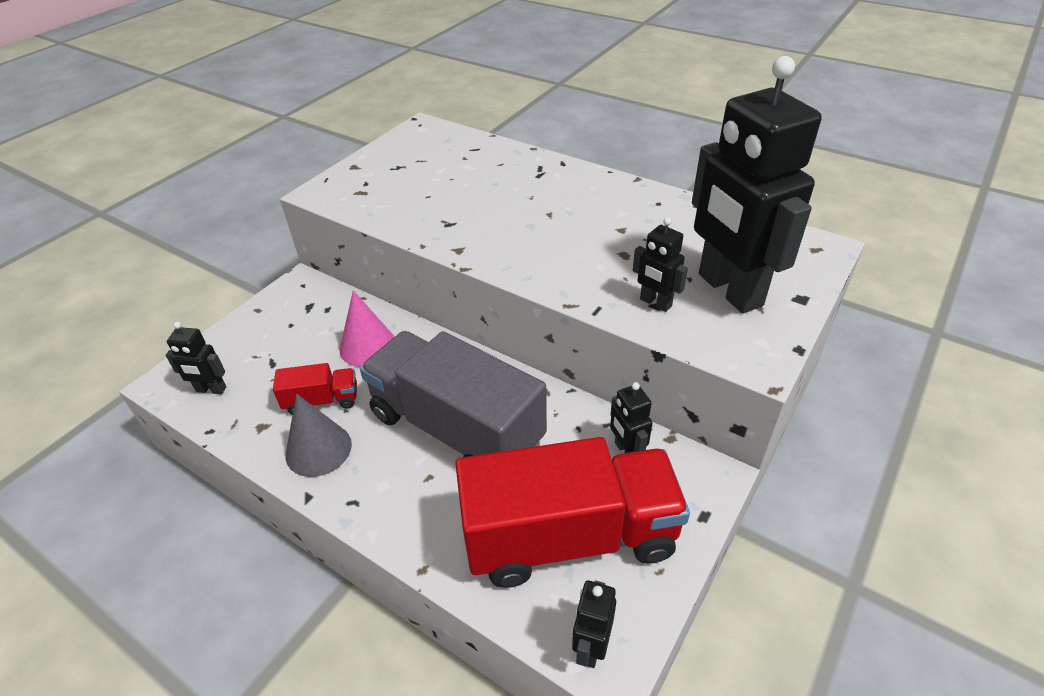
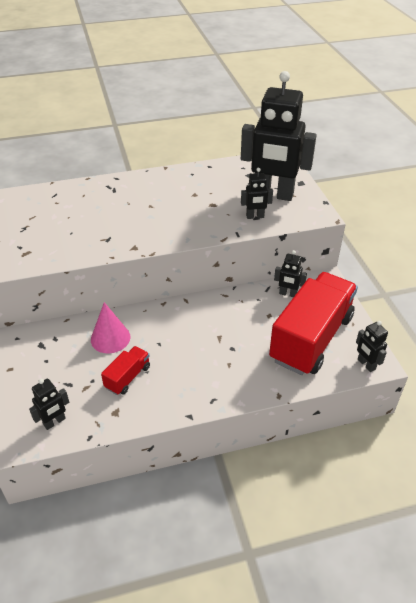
camera: 50 degrees left, 0 degrees up
(318, 449) = (162, 396): grey cone -> none
(456, 428) = (211, 338): grey truck -> none

